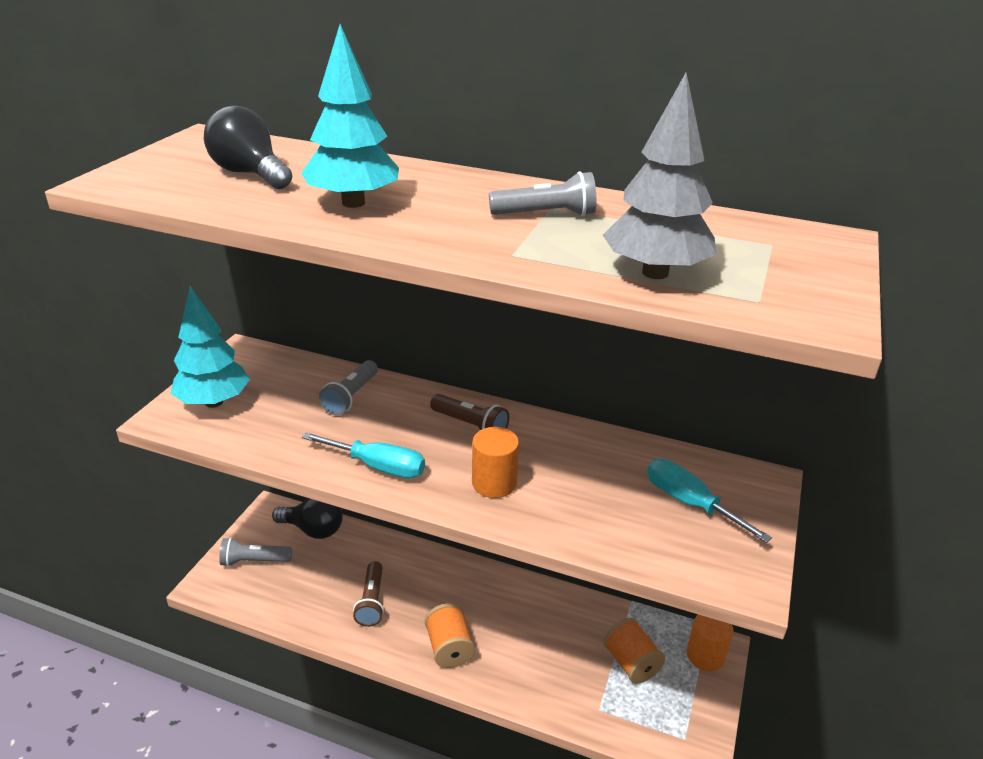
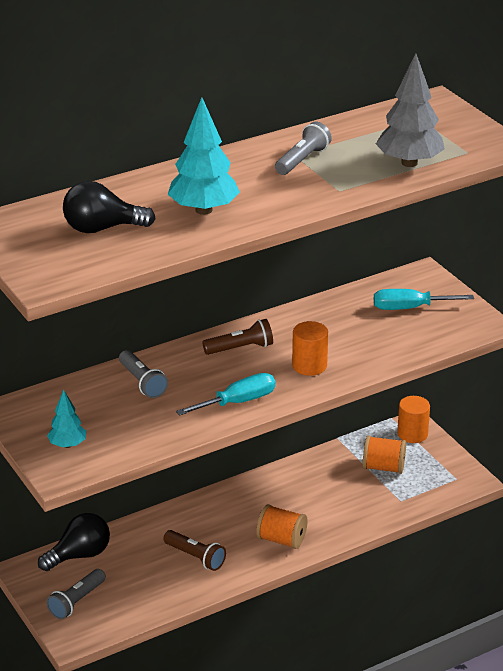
camera: 50 degrees left, 0 degrees up
(214, 402) = (67, 445): turquoise tree -> turquoise tree, size x0.57

